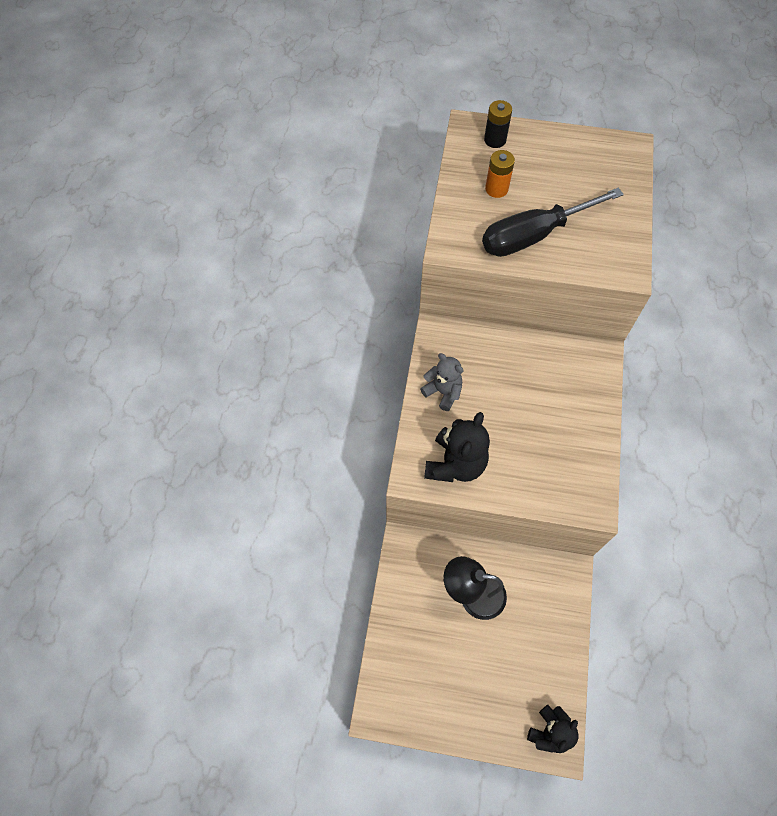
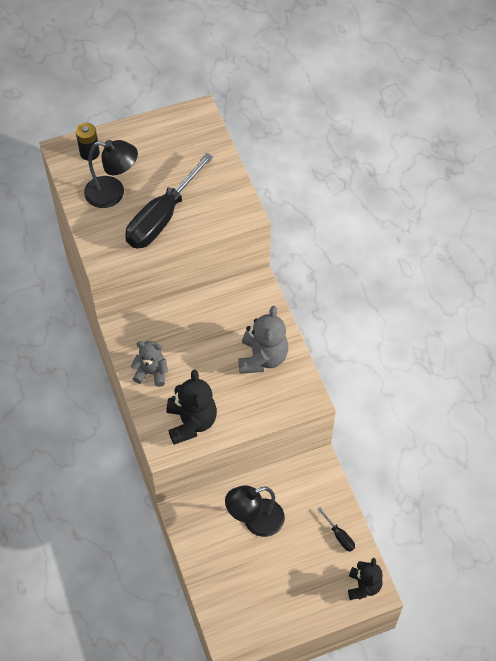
camera: 30 degrees left, 5 degrees down
(496, 189) = (113, 193): orange battery -> black lamp
(551, 660) = (339, 536): none -> black screwdriver
(566, 434) = (262, 358): none -> grey teddy bear

